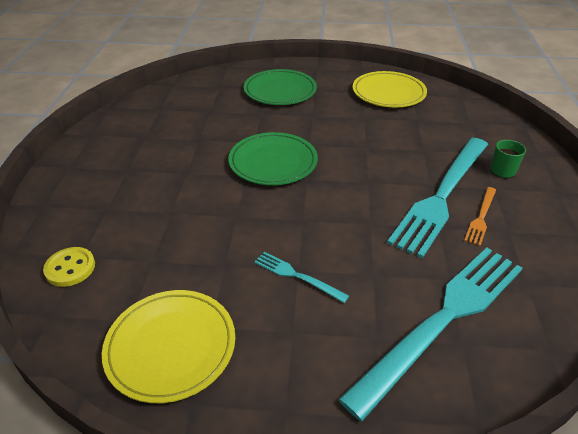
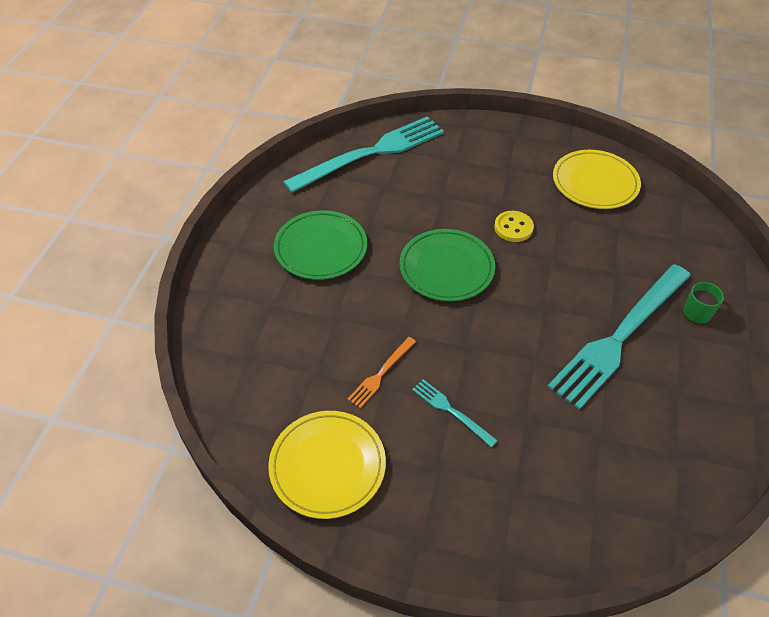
camera: 10 degrees right, 10 degrees up
(70, 268) = (239, 370): yellow button -> yellow button (513, 227)
(280, 91) = (468, 164): green plate -> green plate (321, 248)
(443, 319) = (582, 479): turquoise fork -> turquoise fork (371, 153)
(481, 217) = (654, 370): orange fork -> orange fork (381, 373)

